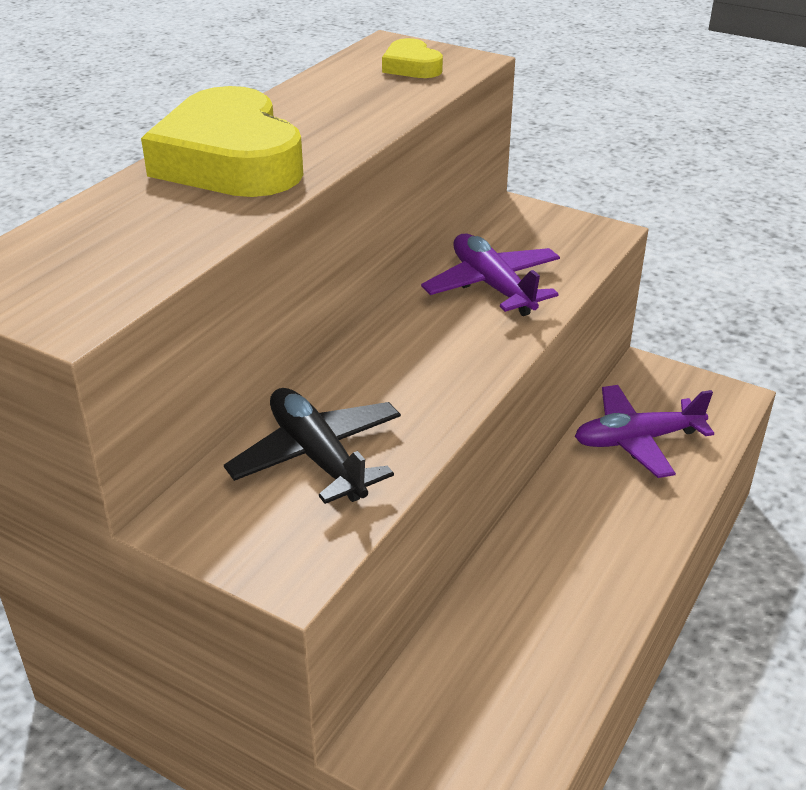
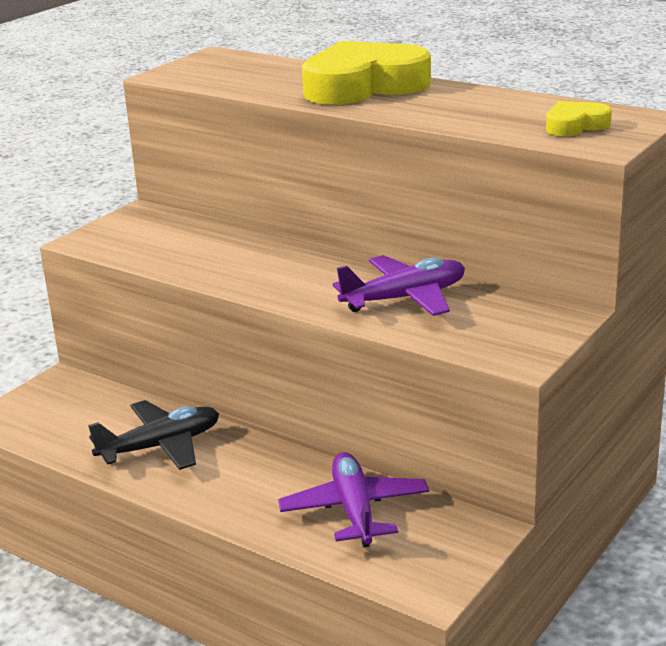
camera: 95 degrees right, 10 degrees down
(317, 457) = (185, 241): black plane -> black plane (160, 446)

